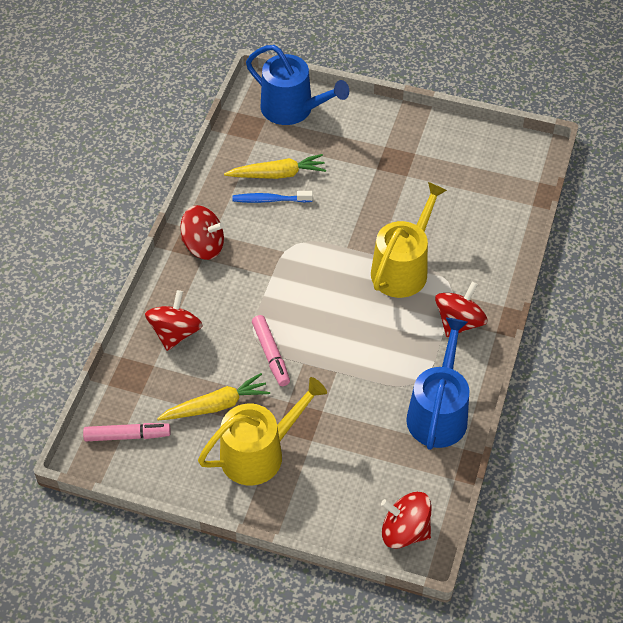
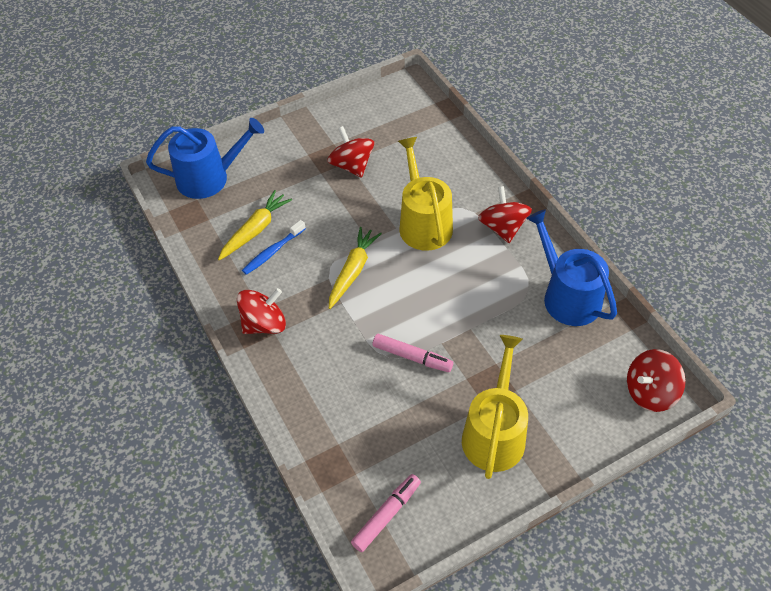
camera: 45 degrees left, 0 degrees up
(175, 333) = (324, 405): red spinning top -> red spinning top (352, 165)
(216, 405) = (421, 429): yellow carrot -> yellow carrot (353, 271)

